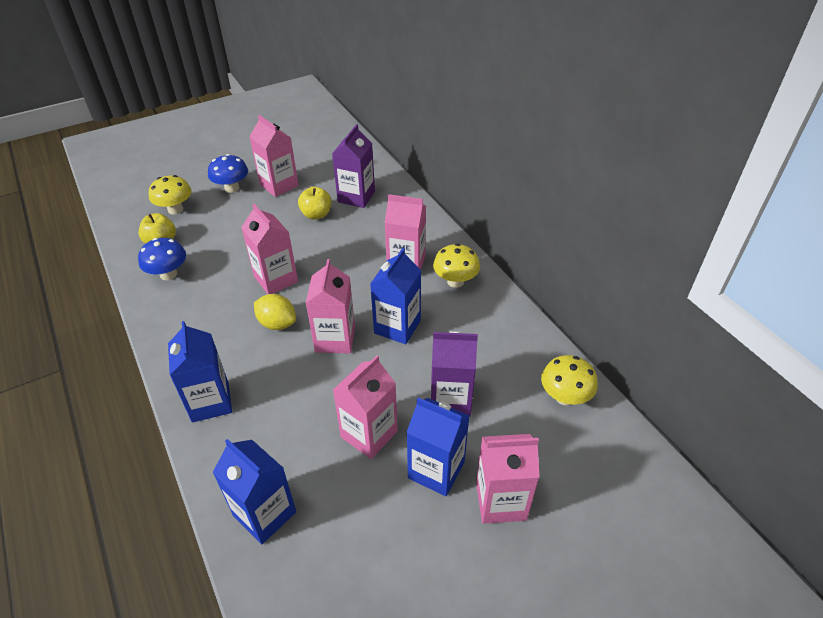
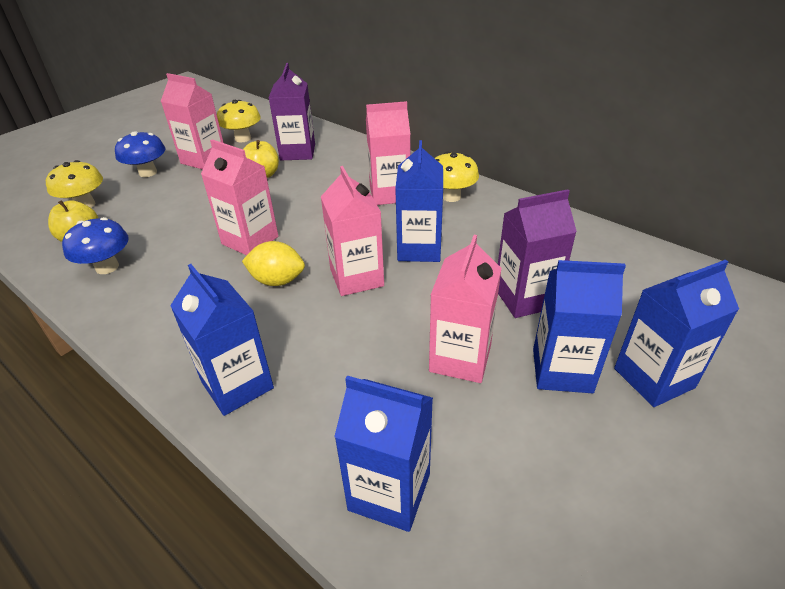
camera: 20 degrees left, 5 degrees down
(500, 501) = (653, 378): pink carton -> blue carton
(564, 397) = (635, 263): yellow mushroom -> yellow mushroom (243, 138)

